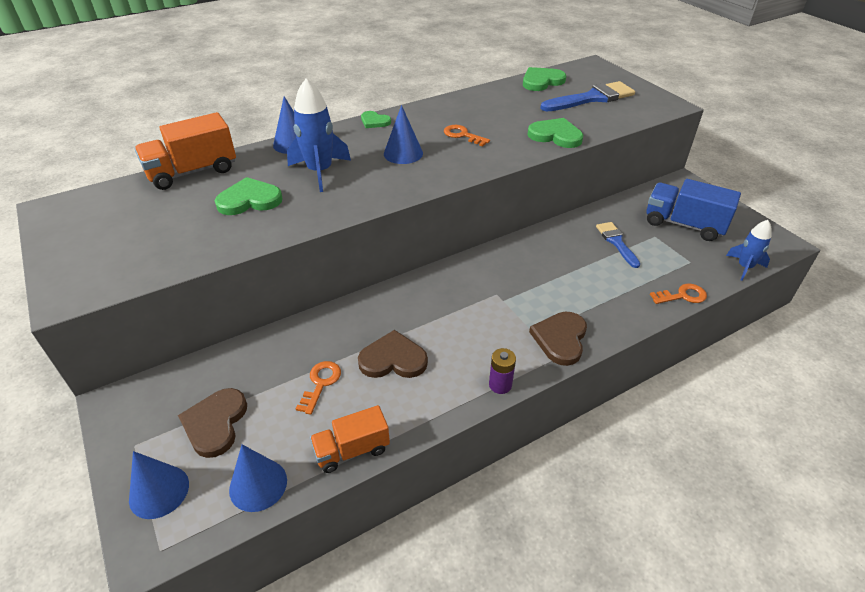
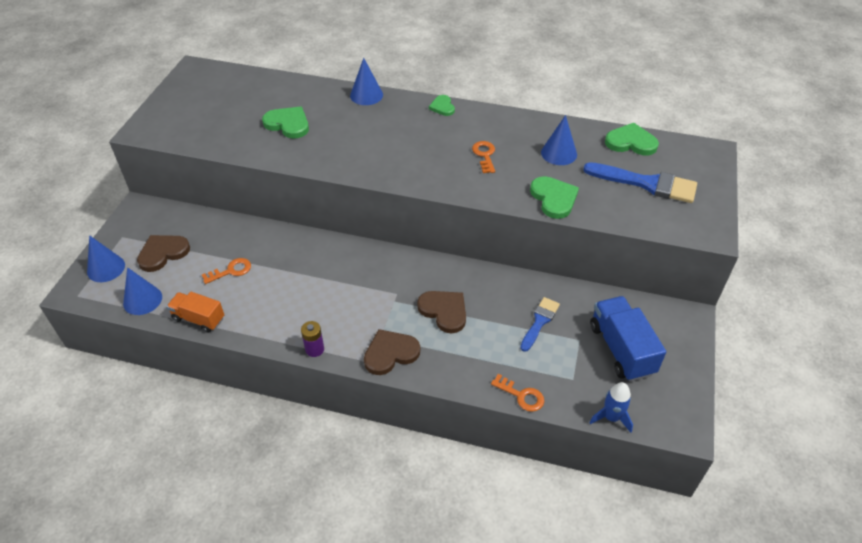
camera: 45 degrees right, 5 degrees up
(192, 172) = (286, 84): orange truck -> none
(320, 172) = (352, 128): blue rocket -> none
(393, 359) = (282, 287): brown heart -> brown heart (444, 311)
(403, 153) = (422, 145): blue cone -> blue cone (559, 153)

